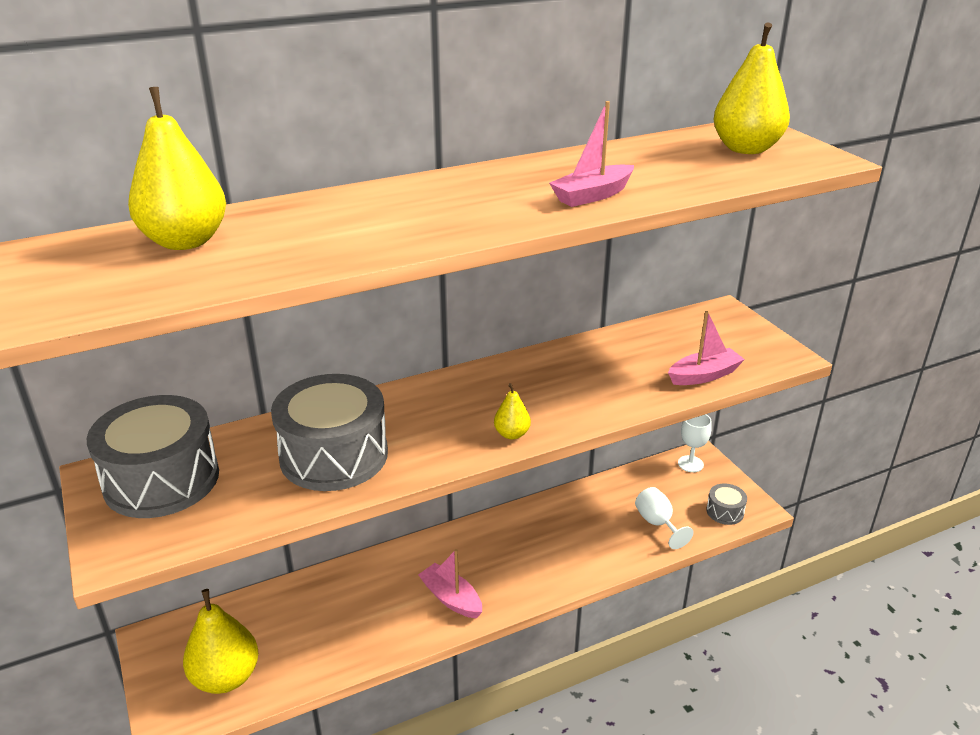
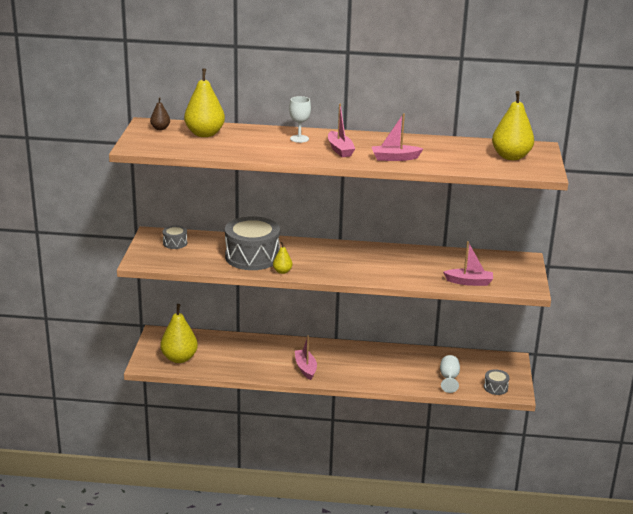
camera: 30 degrees right, 5 degrees down
(71, 254) = (160, 128): none -> brown pear
(162, 480) = (175, 243): grey drum -> grey drum, size x0.45
(483, 205) = (340, 150): none -> pink boat
(512, 434) = (340, 274): yellow pear -> yellow pear (282, 271)
(690, 464) = (502, 361): white goblet -> white goblet (299, 139)

